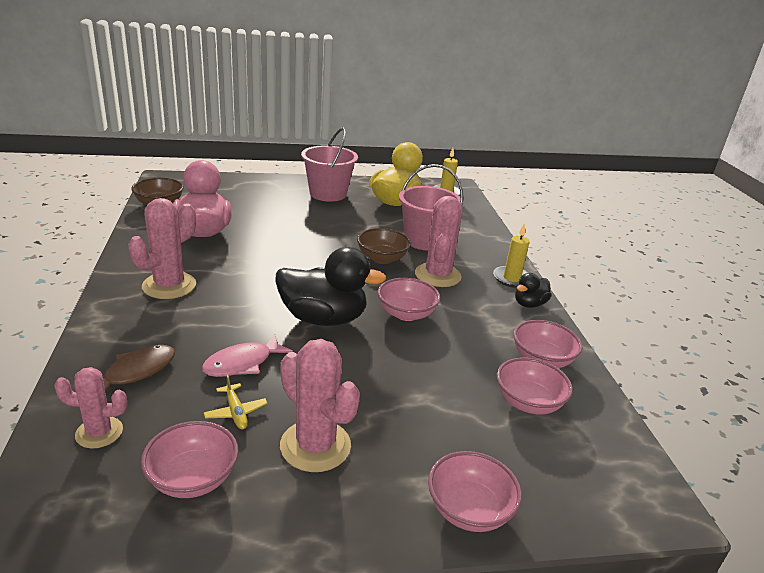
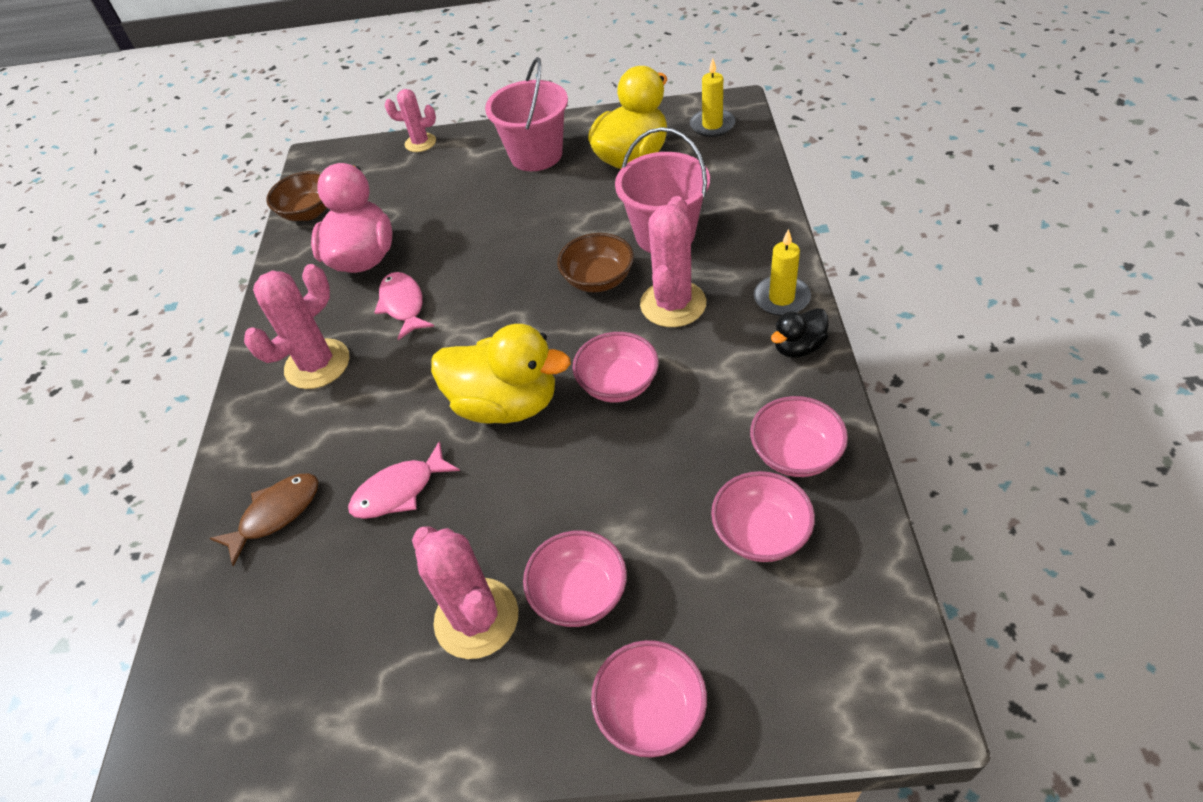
camera: 15 degrees right, 20 degrees up
(99, 432) = (236, 609): pink cactus -> pink cactus (420, 143)
(193, 478) = (335, 672): pink bowl -> pink bowl (579, 593)
(236, 412) = (387, 570): yellow plane -> none
(237, 259) = (403, 305): none -> pink fish
(323, 318) = (506, 404): black duck -> yellow duck

